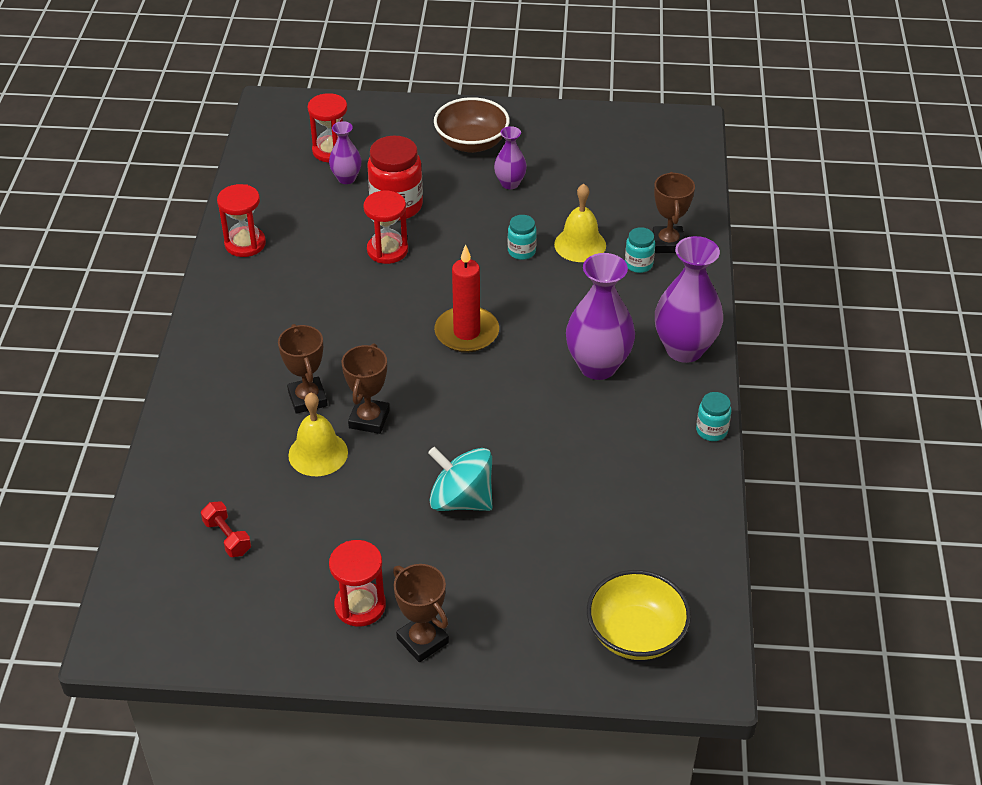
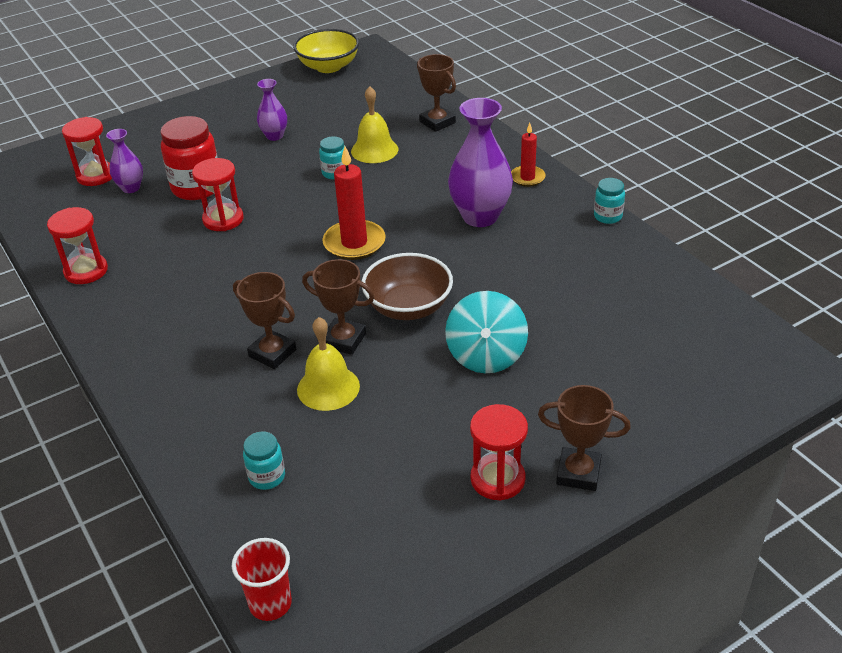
camera: 35 degrees left, 5 degrees down
(125, 593) = (270, 604): none -> red cup
(227, 537) = (319, 497): red dumbbell -> none
(369, 419) = (344, 340): brown trophy -> brown trophy turned 45 degrees counterclockwise
(461, 500) = (486, 355): turquoise spinning top -> turquoise spinning top turned 75 degrees counterclockwise
(471, 143) = (213, 124): brown bowl -> brown bowl (408, 307)
(636, 634) = (722, 371): yellow bowl -> yellow bowl (328, 66)
(638, 264) = (432, 143): turquoise jar -> turquoise jar (267, 477)
(684, 349) = (527, 178): purple vase -> red candle

